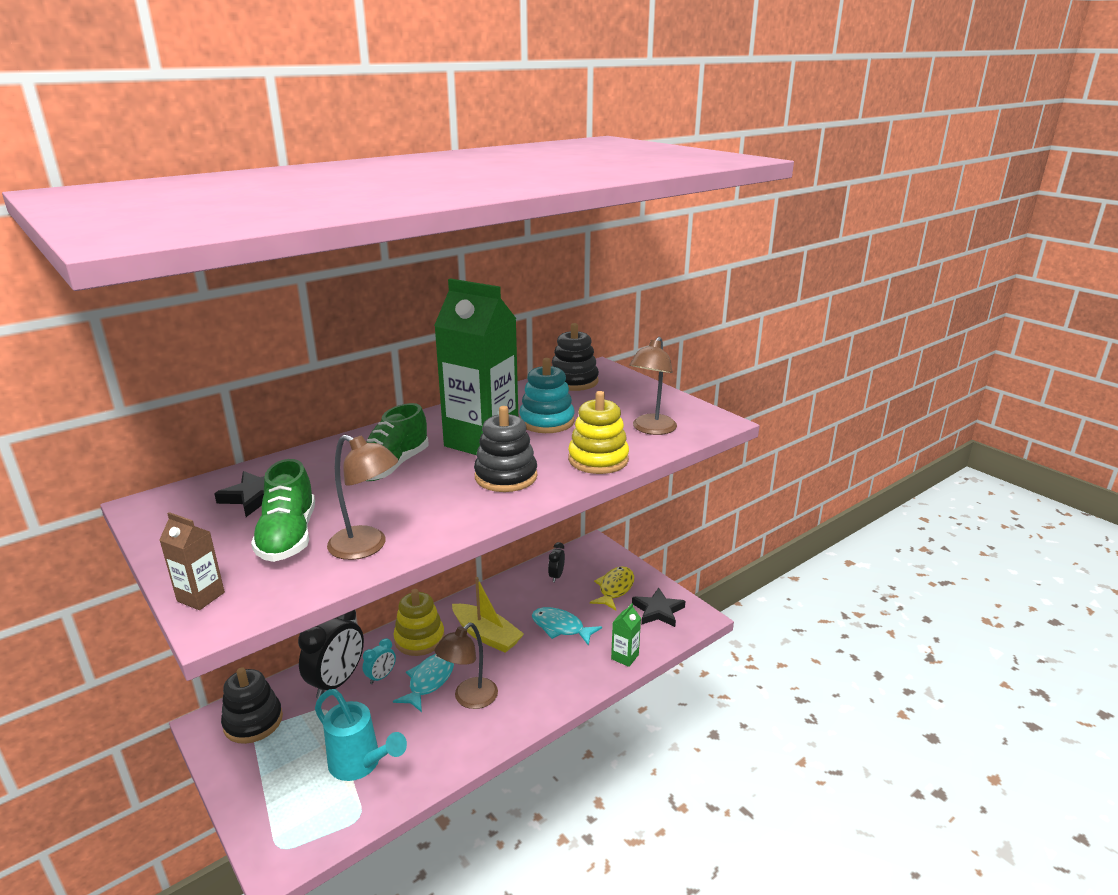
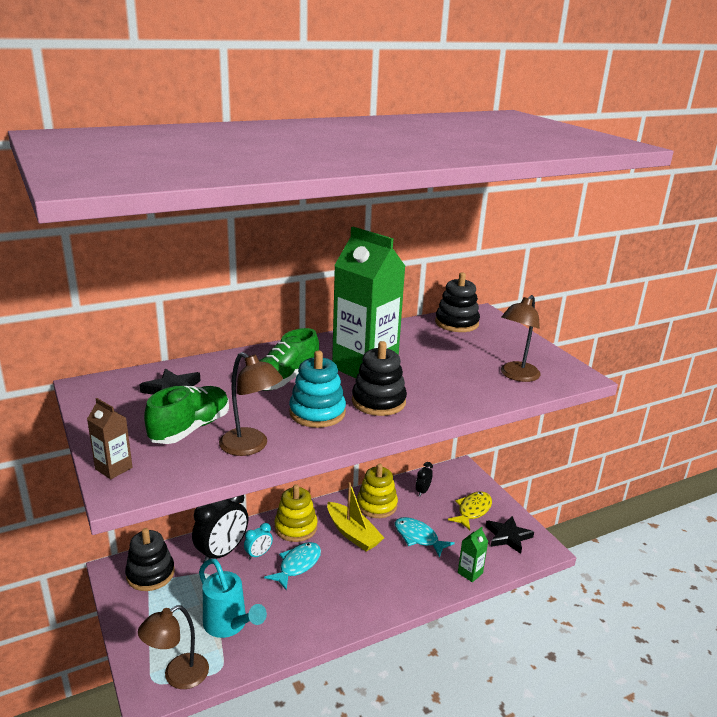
camera: 10 degrees right, 0 degrees up
(288, 537) = (190, 429): green shoe -> green shoe turned 150 degrees counterclockwise
(469, 699) = (328, 586): brown lamp -> brown lamp (178, 676)
(547, 421) = (425, 357): turquoise stacking toy -> turquoise stacking toy (317, 412)
(598, 459) = (462, 397): yellow stacking toy -> yellow stacking toy (377, 505)

